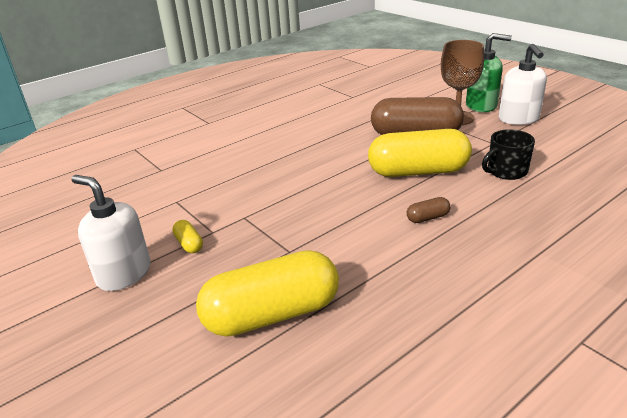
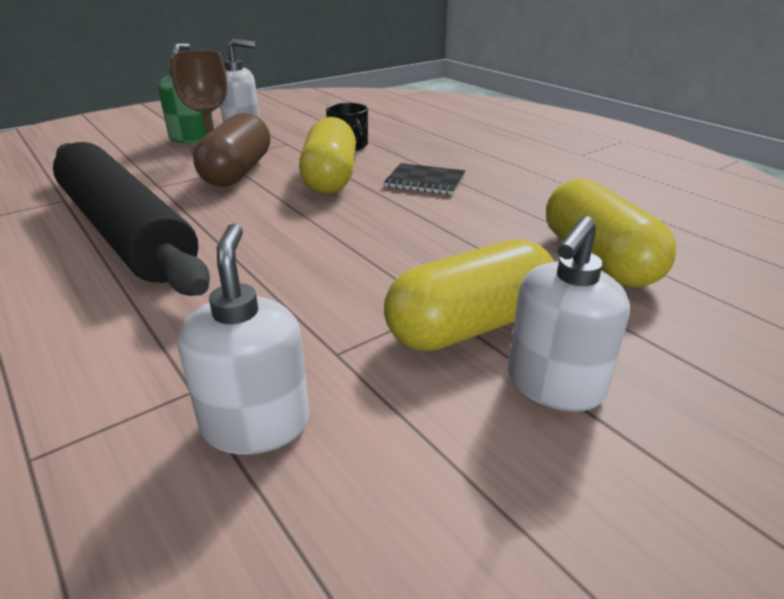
camera: 90 degrees left, 0 degrees up
(133, 188) = (256, 424): none -> white soap dispenser
(189, 244) = (470, 326): yellow capsule -> yellow capsule, size x2.49
(311, 122) = (126, 232): none -> black rolling pin
(428, 218) = (425, 181): brown capsule -> black notebook

